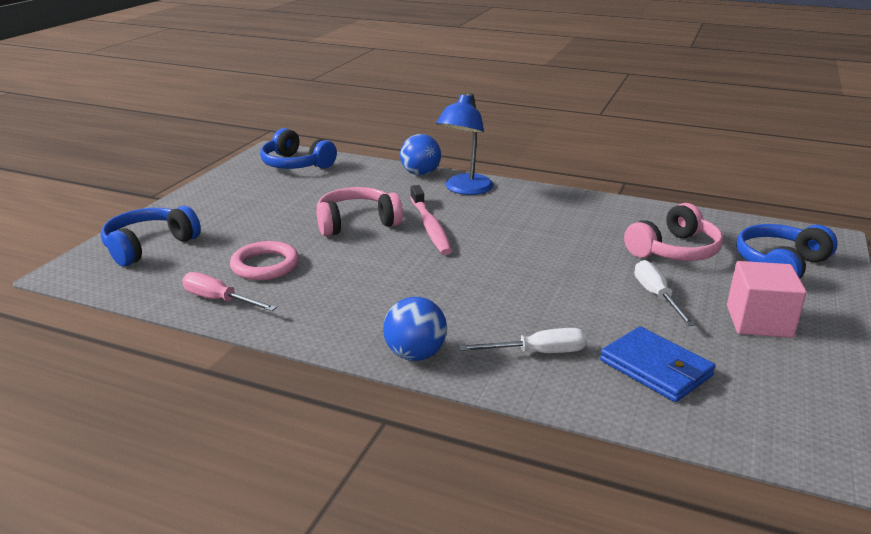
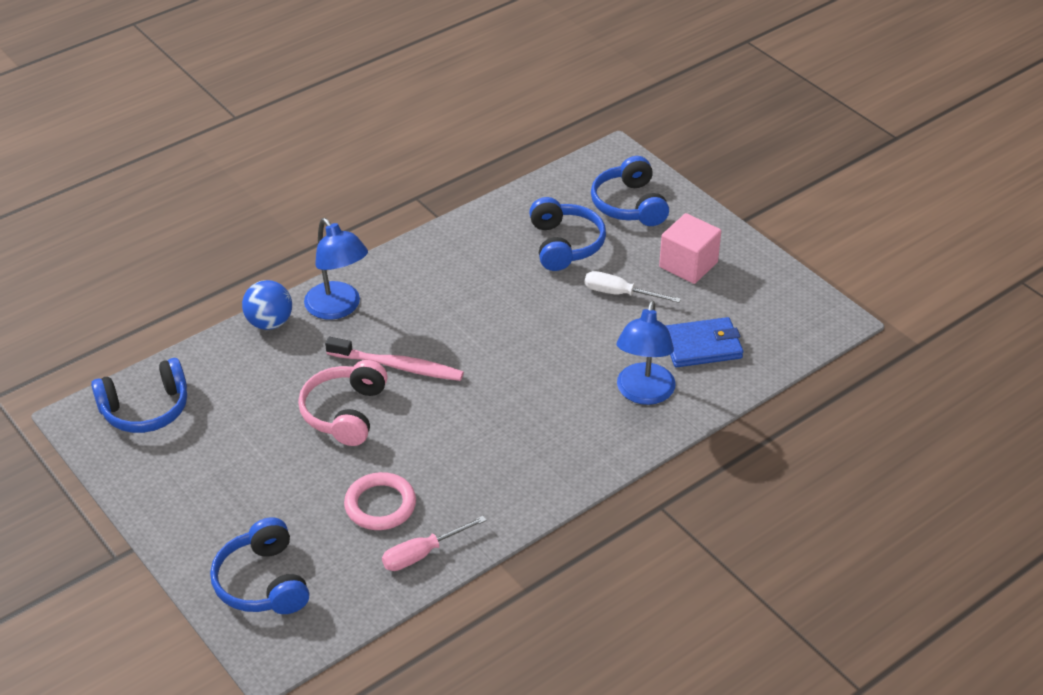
camera: 60 degrees left, 15 degrees up
(415, 354) = (598, 460): blue ball -> none
(538, 353) = (643, 393): white screwdriver -> blue lamp
(674, 250) = (564, 244): pink headphones -> blue headphones

